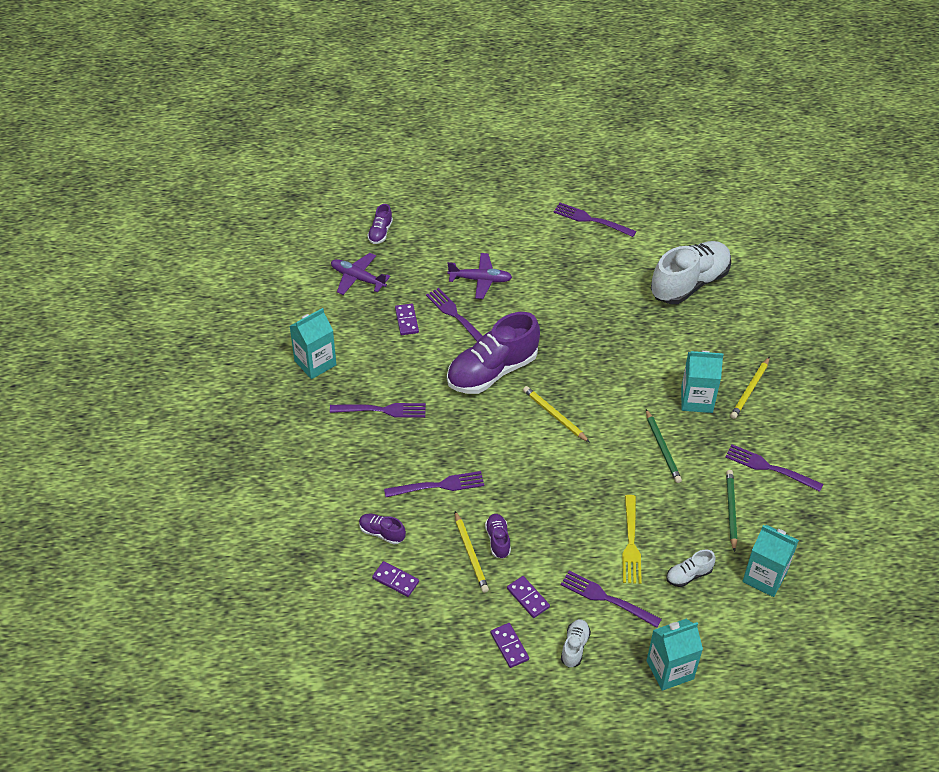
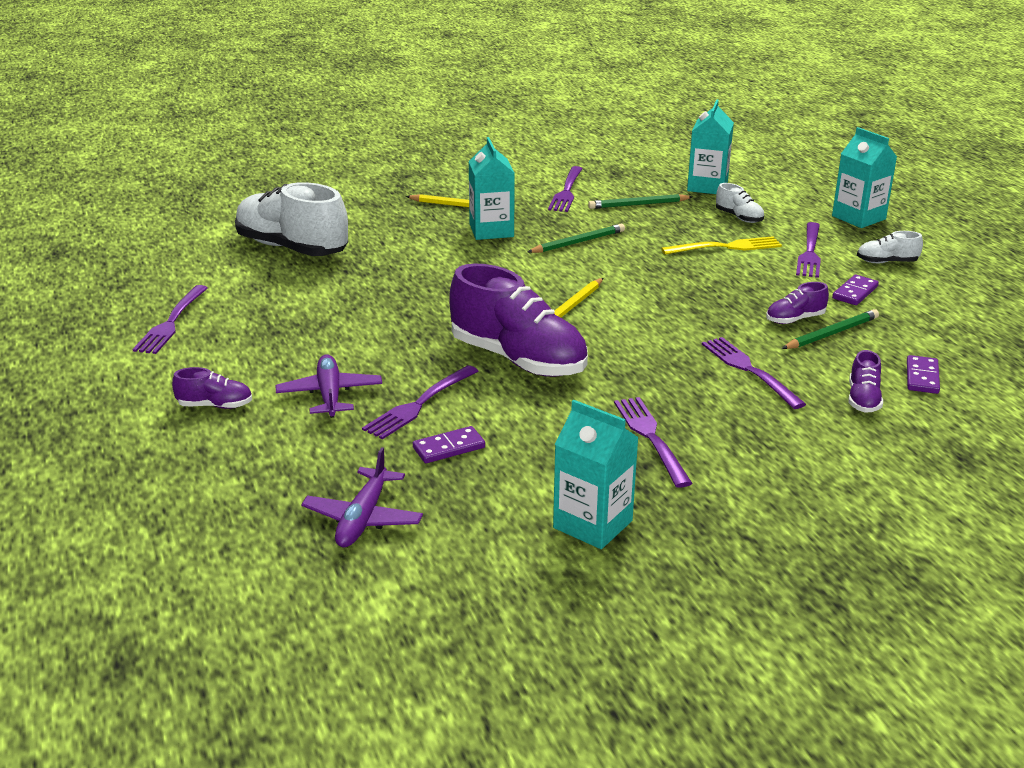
camera: 105 degrees left, 20 degrees down
(380, 232) = (230, 516): purple shoe -> purple shoe (215, 406)
(470, 553) = (831, 333): yellow pencil -> green pencil
(509, 646) = (927, 295): purple domino -> none

